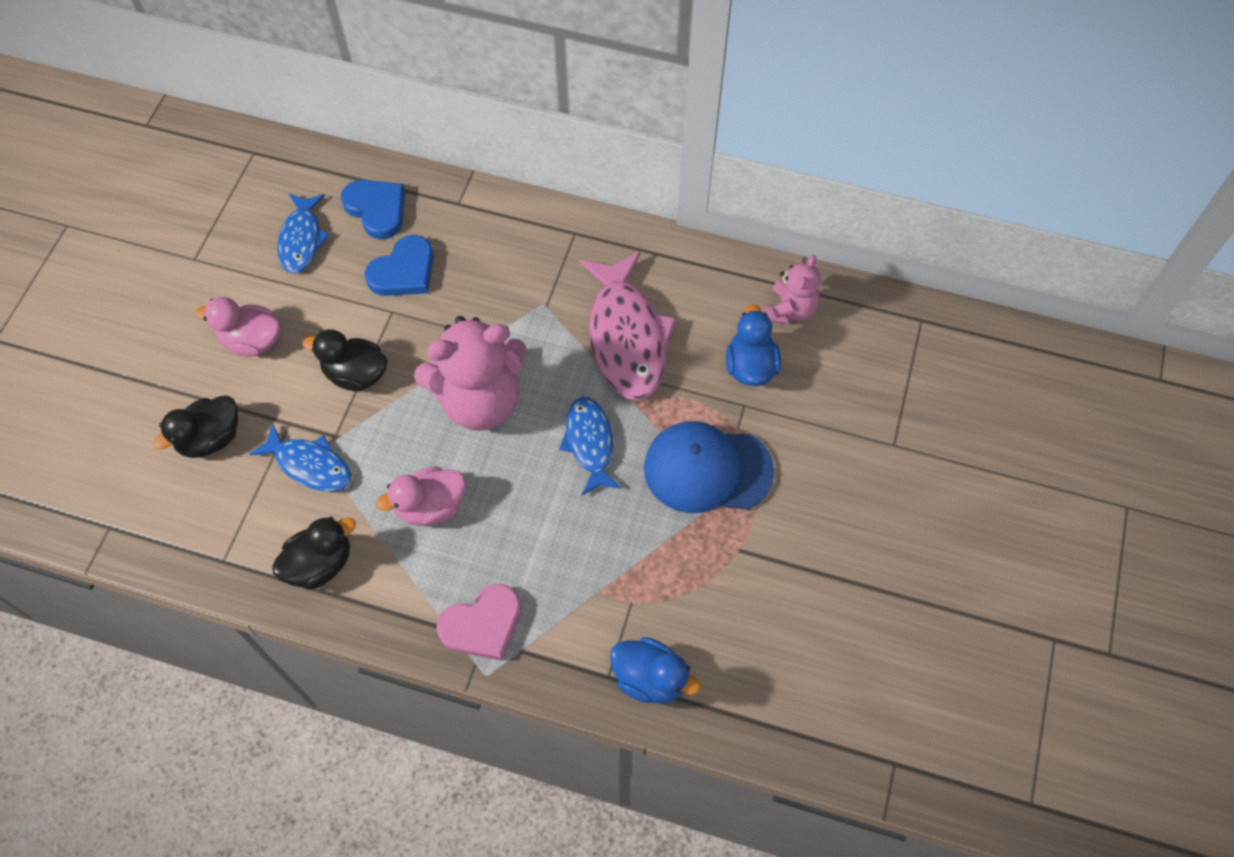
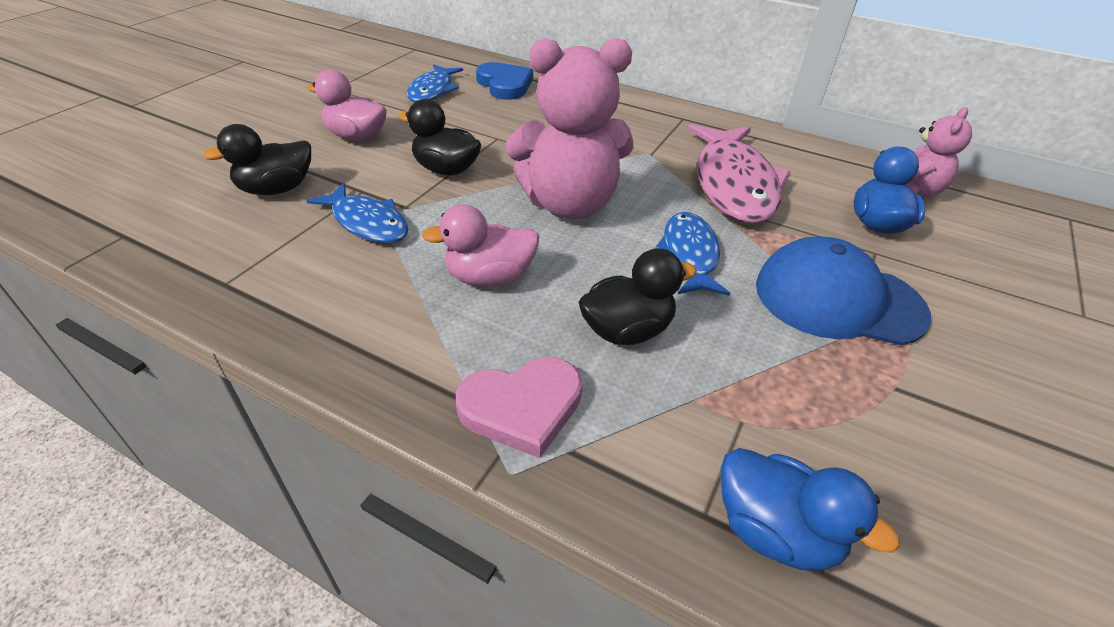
camera: 10 degrees right, 20 degrees down
(320, 564) = (335, 306): black duck -> black duck (627, 330)
(404, 271) = (517, 118): blue heart -> none

